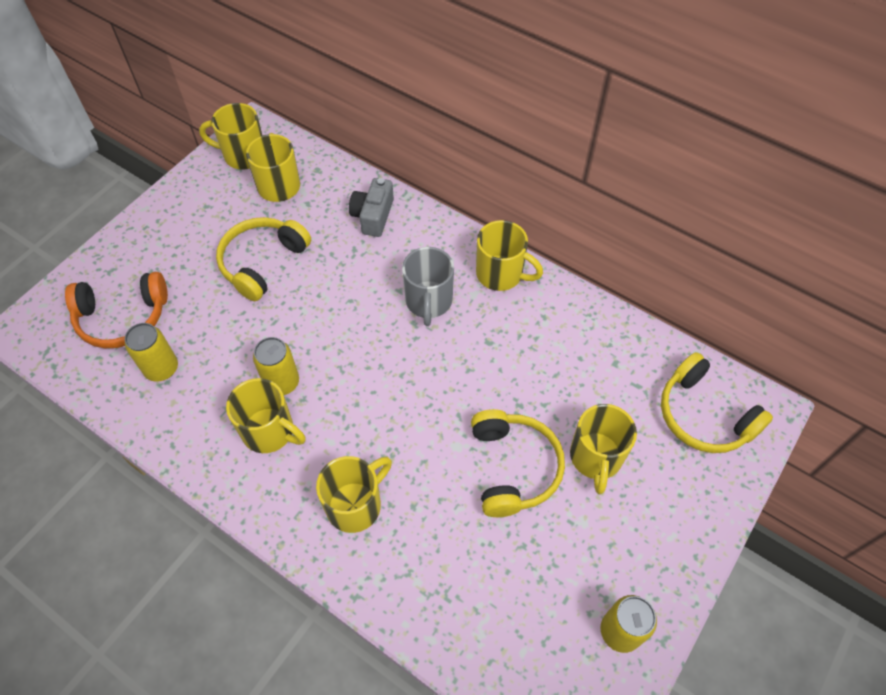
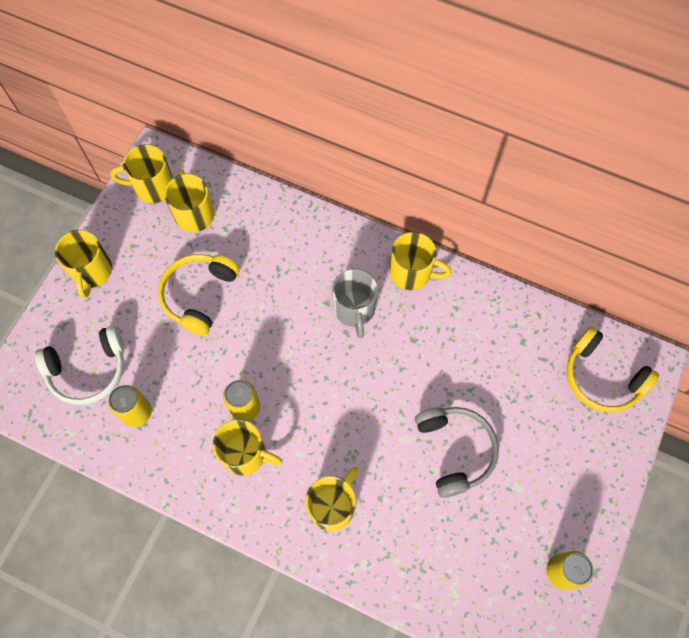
camera: 10 degrees left, 10 degrees up
(122, 318) = (88, 370): orange headphones -> white headphones
(373, 216) = (287, 232): grey camera -> none
(513, 467) = (455, 450): yellow headphones -> grey headphones
(596, 458) = (520, 430): yellow mug -> yellow mug (92, 272)

